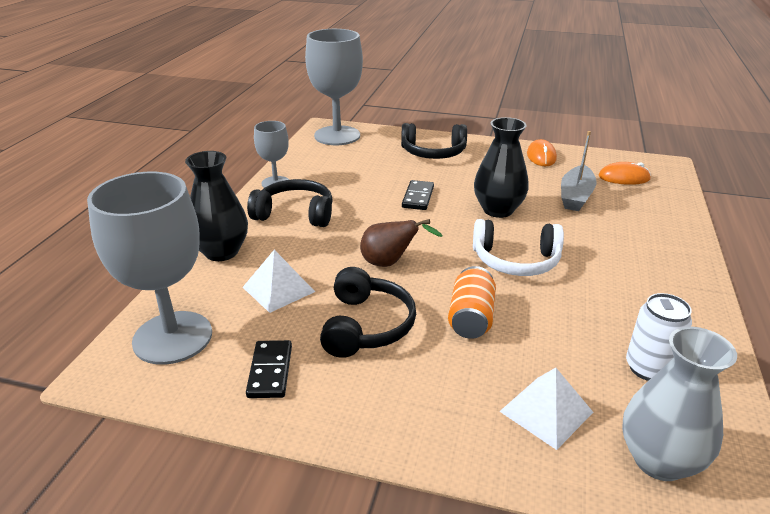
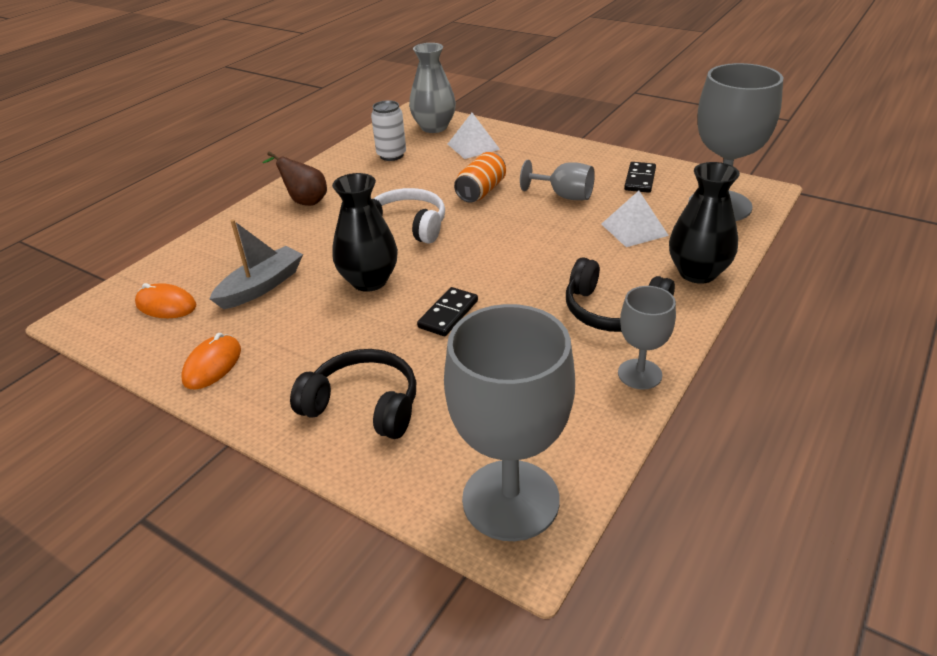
camera: 160 degrees left, 5 degrees up
(366, 326) = (564, 196): black headphones -> grey goblet
(390, 263) = (523, 238): brown pear -> brown pear (304, 201)

